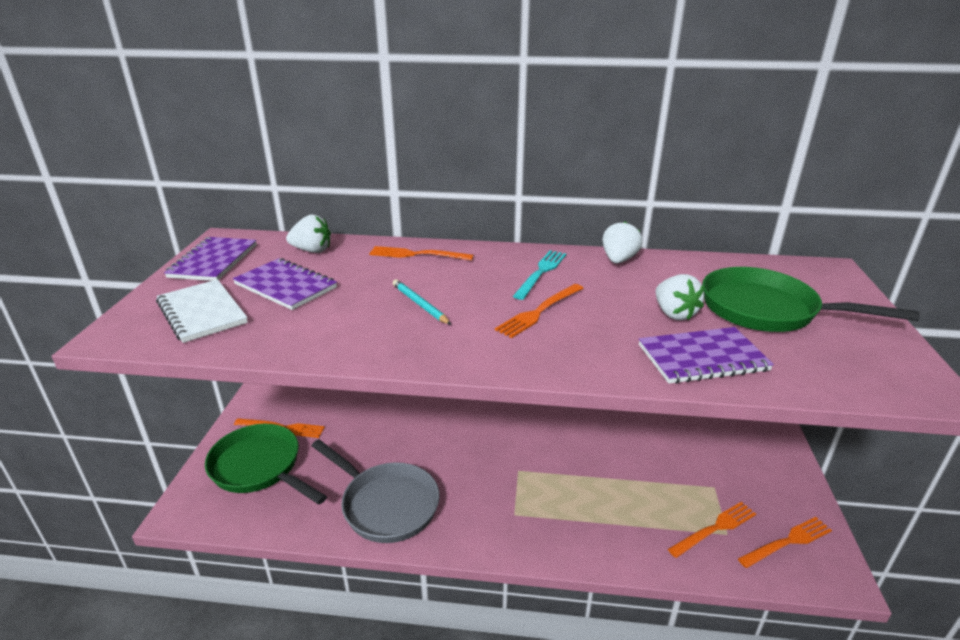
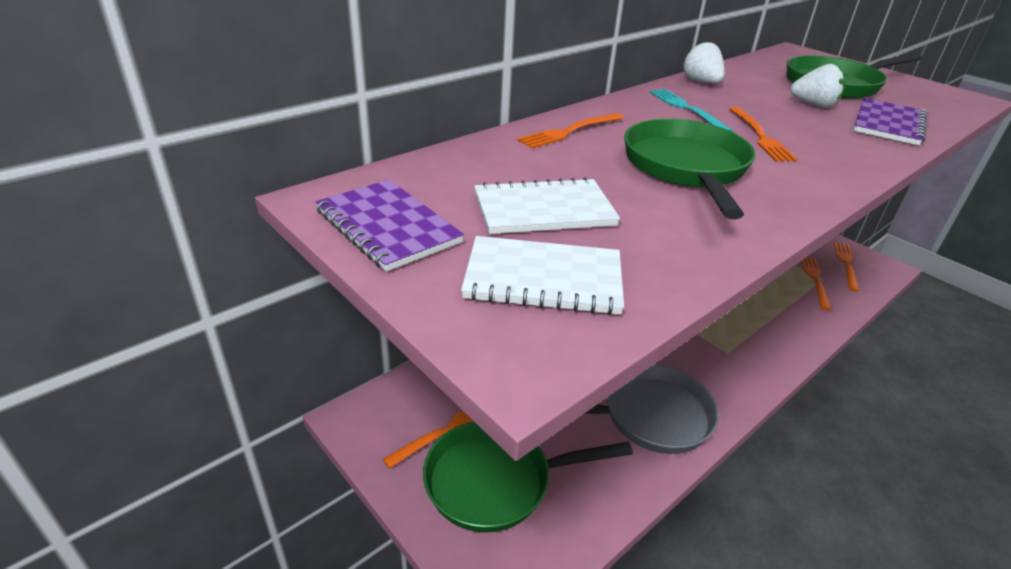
camera: 50 degrees left, 5 degrees up
(285, 286) = (544, 210): purple notebook -> white notebook
(312, 250) = (466, 167): white strawberry -> none
(420, 304) = (686, 168): turquoise pencil -> green pan

